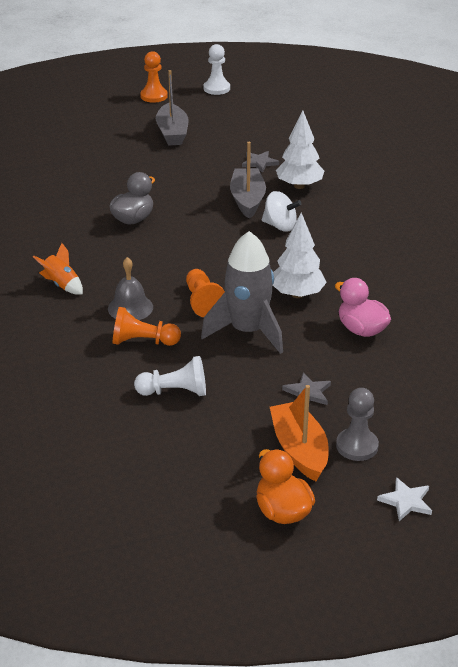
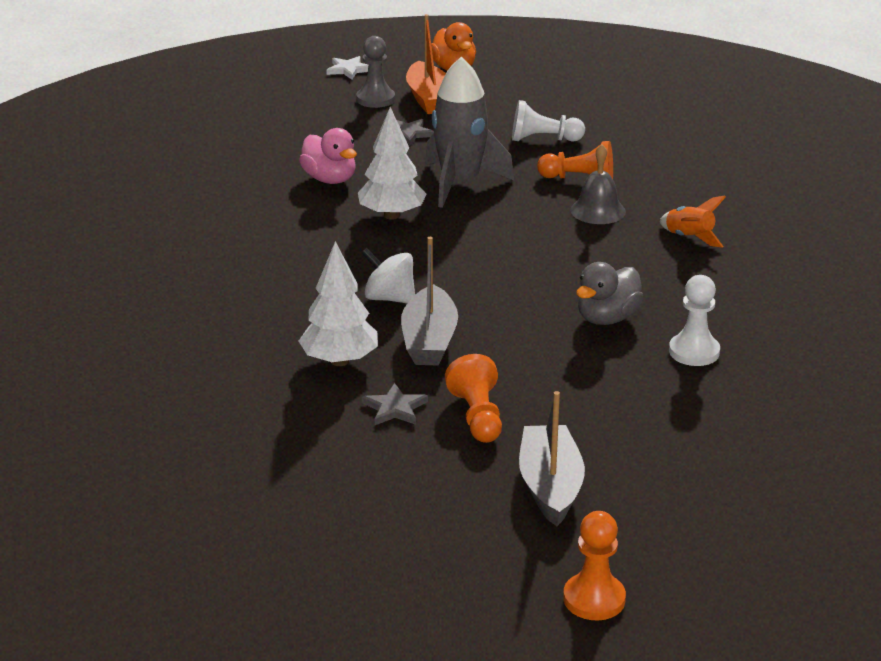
camera: 175 degrees left, 5 degrees down
(203, 302) = (509, 212): orange pawn -> orange pawn (477, 416)
(216, 88) = (448, 617): white pawn -> white pawn (694, 352)

